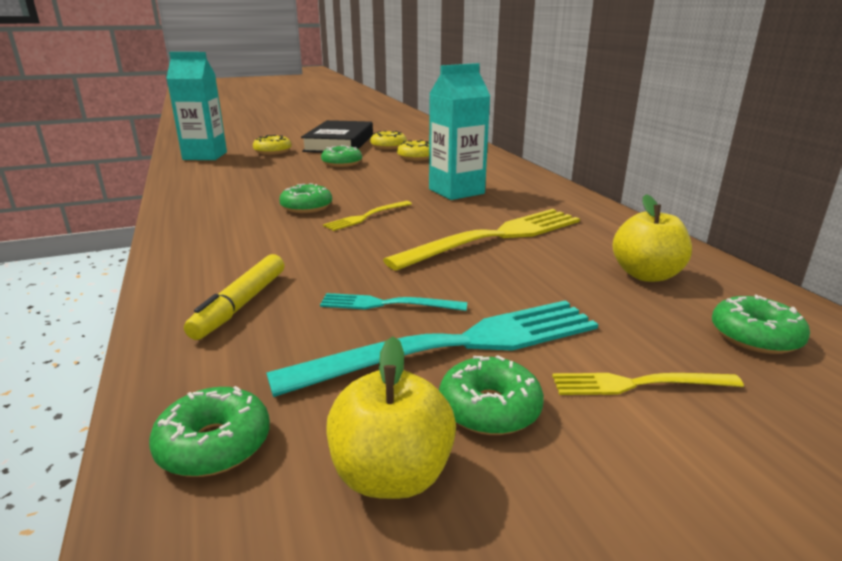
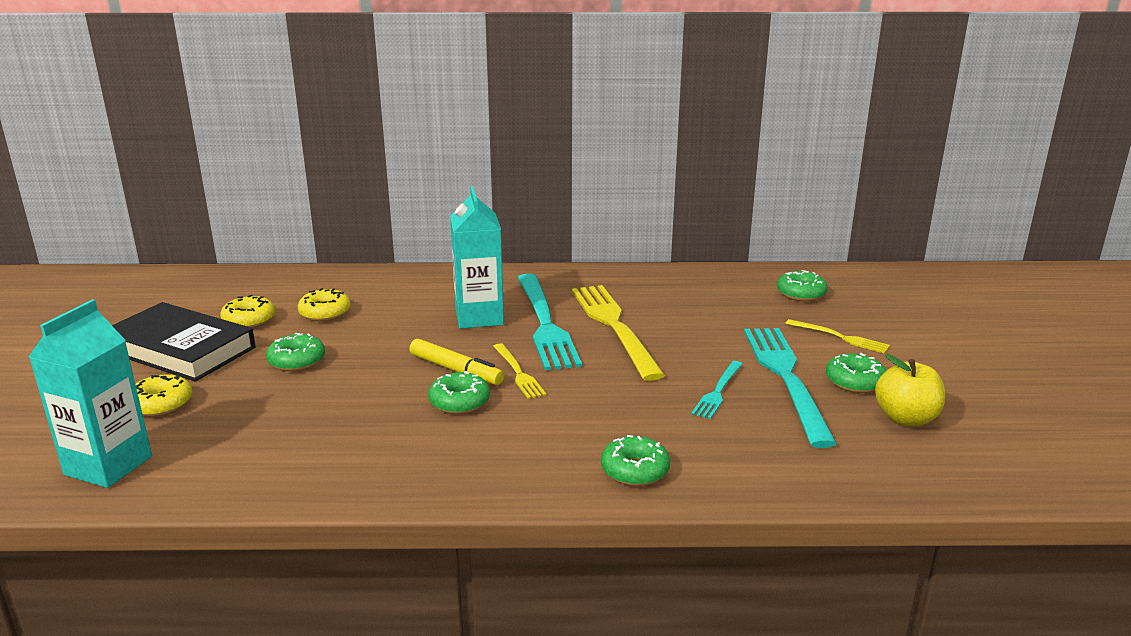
camera: 70 degrees left, 0 degrees up
(214, 444) = (876, 470): green donut -> green donut (635, 470)
(241, 304) = (692, 454): yellow marker -> yellow marker (456, 370)
(469, 212) = (544, 323): none -> turquoise fork
(639, 384) = (839, 337): yellow fork -> yellow fork turned 75 degrees counterclockwise
(646, 275) = (712, 295): yellow apple -> none

